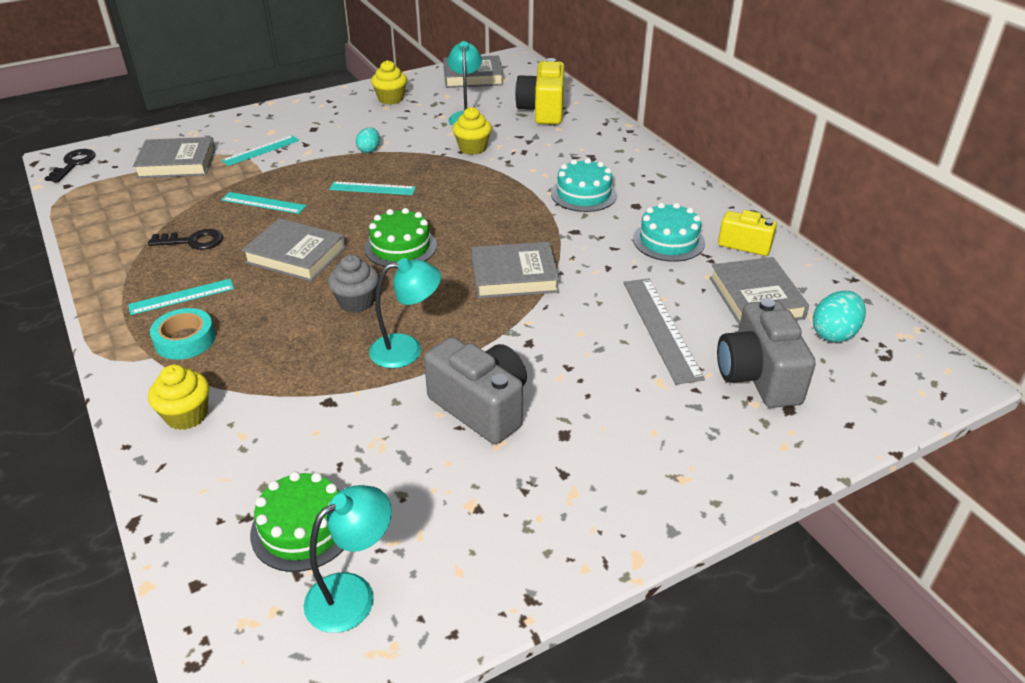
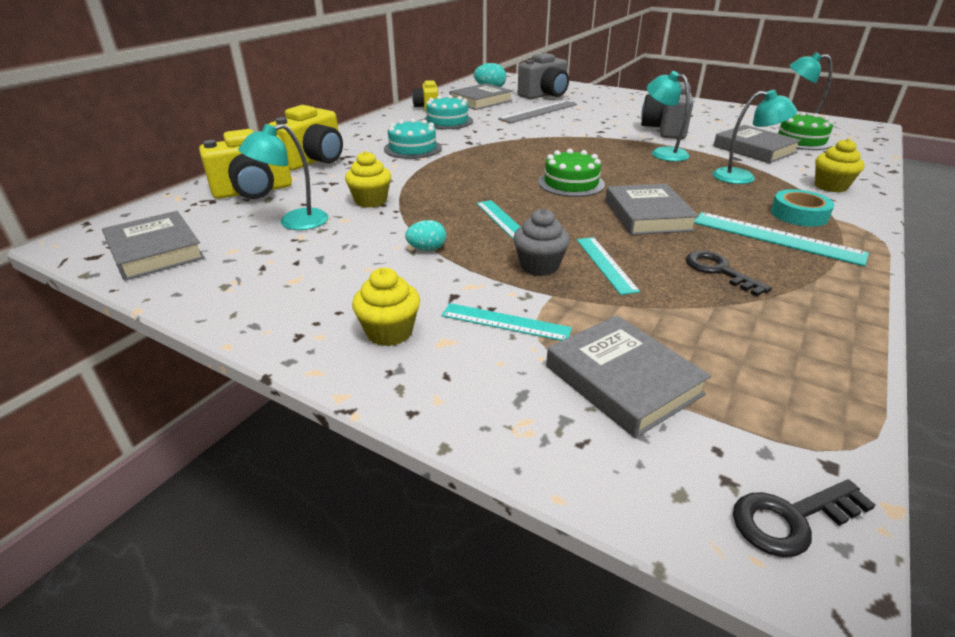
camera: 120 degrees left, 5 degrees down
(181, 296) = (776, 238): turquoise ruler -> turquoise ruler, size x1.54
(283, 364) = (742, 177): none -> turquoise lamp
(356, 302) = (653, 177): grey cupcake -> grey cupcake (539, 266)
(390, 99) = (264, 285): yellow cupcake -> yellow cupcake (389, 332)
(514, 276) = (546, 146): grey book -> grey book (754, 149)
(593, 142) = (314, 160): none -> yellow camera

